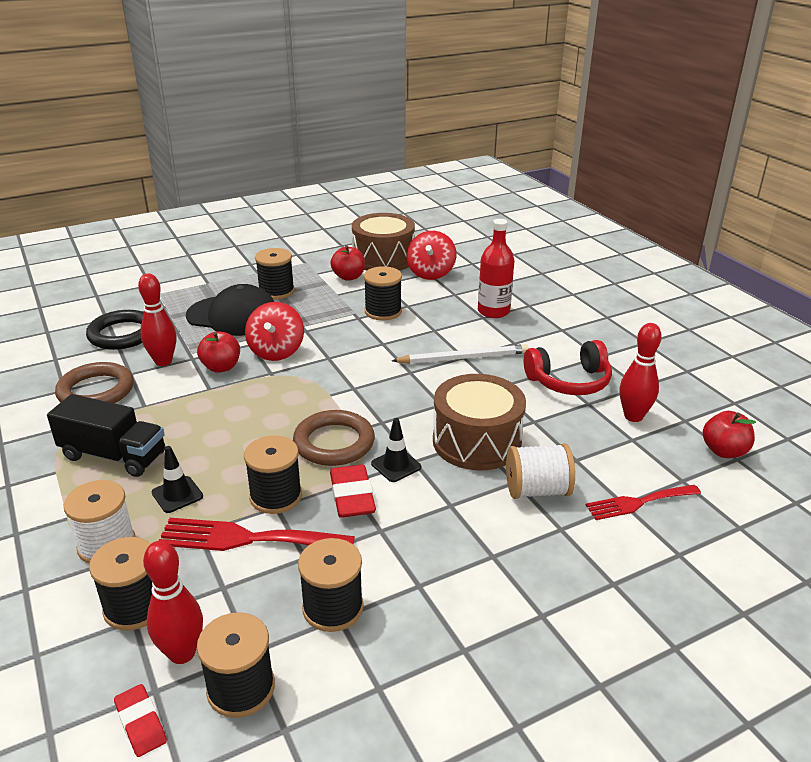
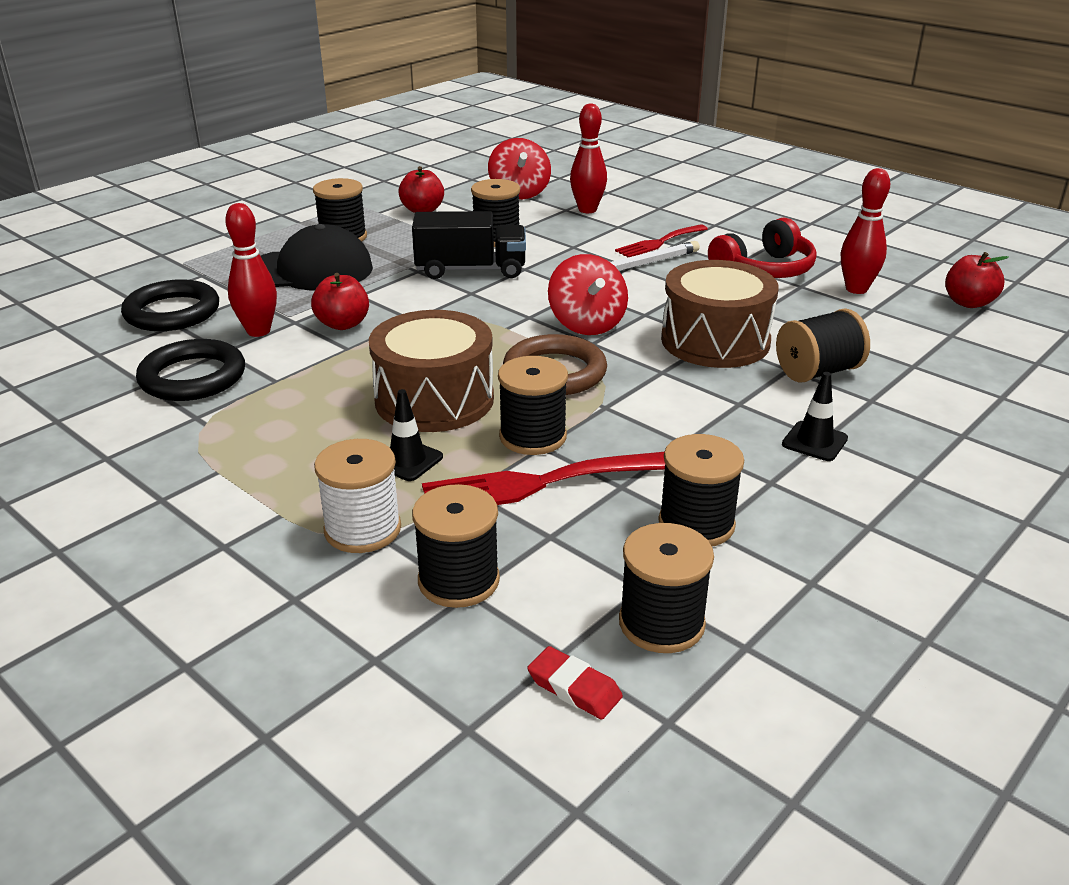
camera: 20 degrees left, 0 degrees up
(96, 391) = (193, 377): brown ring -> black ring
(113, 456) = (284, 439): black truck -> black truck (471, 270)
(182, 653) = (561, 609): red bowling pin -> red bowling pin (587, 210)
(276, 351) = (400, 297): red spinning top -> red spinning top (587, 324)
(352, 496) = (622, 417): red eraser -> none
(383, 259) = (449, 187): brown drum -> brown drum (434, 399)
(396, 465) = (646, 379): black traffic cone -> black traffic cone (814, 441)
(493, 311) = (625, 219): red bottle -> none
(537, 490) = (817, 372): white spool -> black spool
(638, 502) = (926, 362): red fork -> red fork (659, 243)

